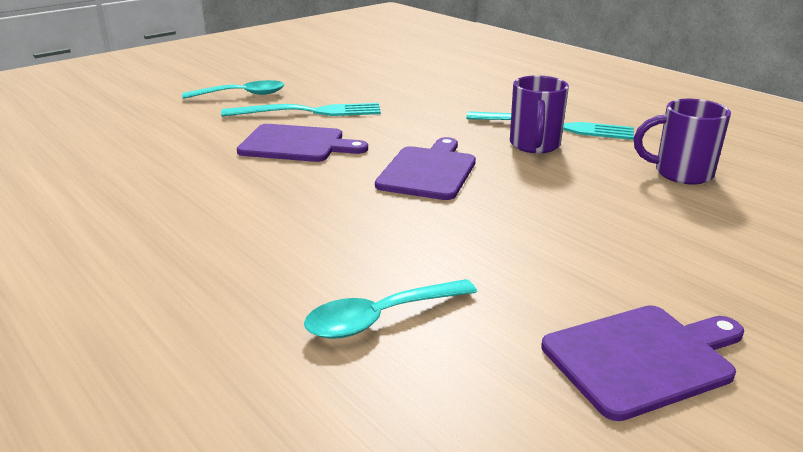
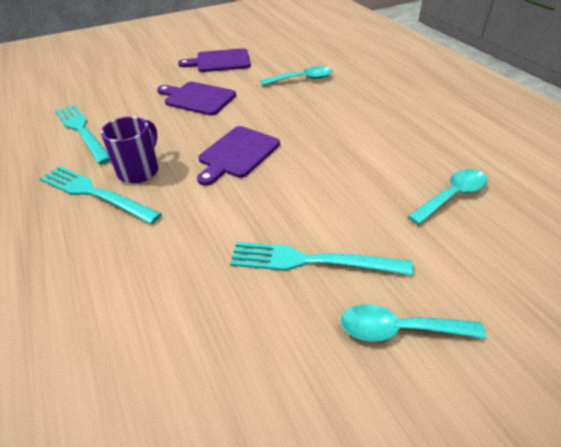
camera: 165 degrees left, 15 degrees up
(150, 159) = (452, 196): none -> turquoise spoon
(296, 144) = (329, 200): purple cutting board -> purple cutting board (197, 98)
(681, 173) = (82, 131): purple mug -> turquoise fork

